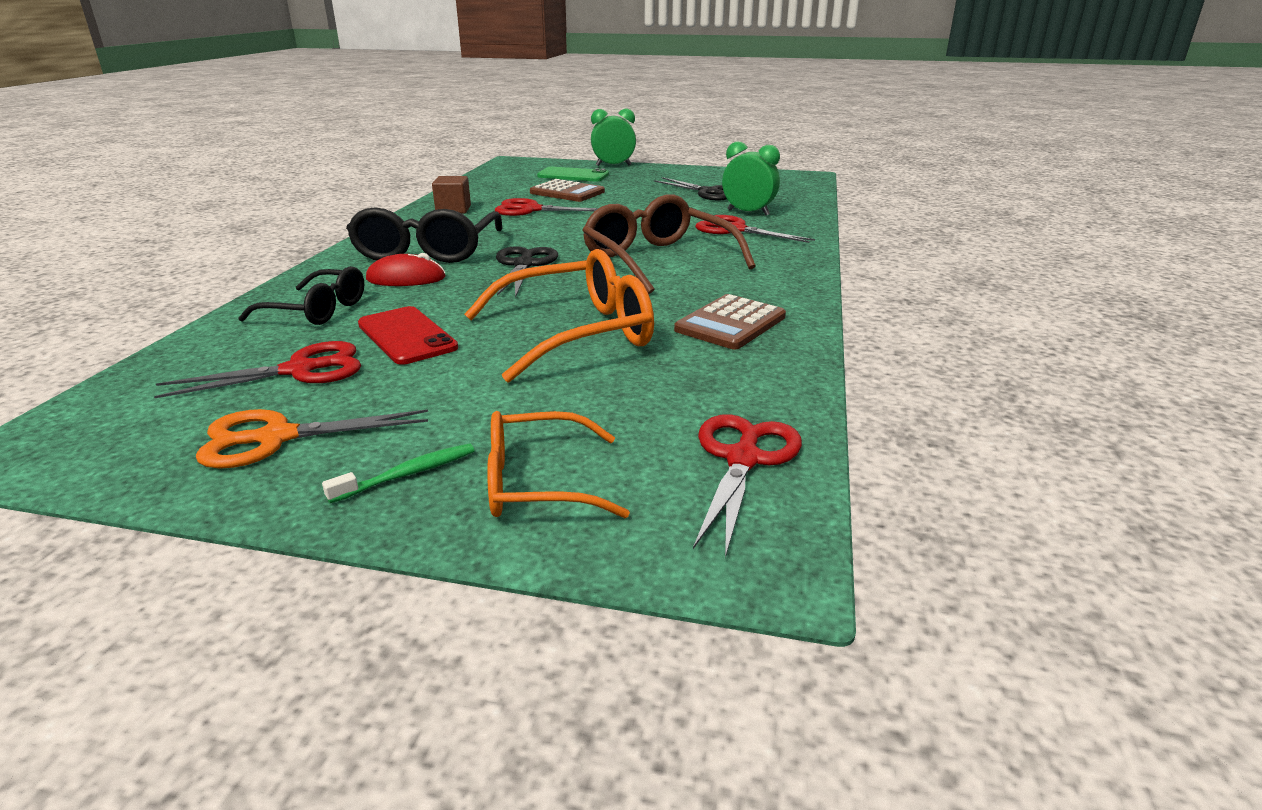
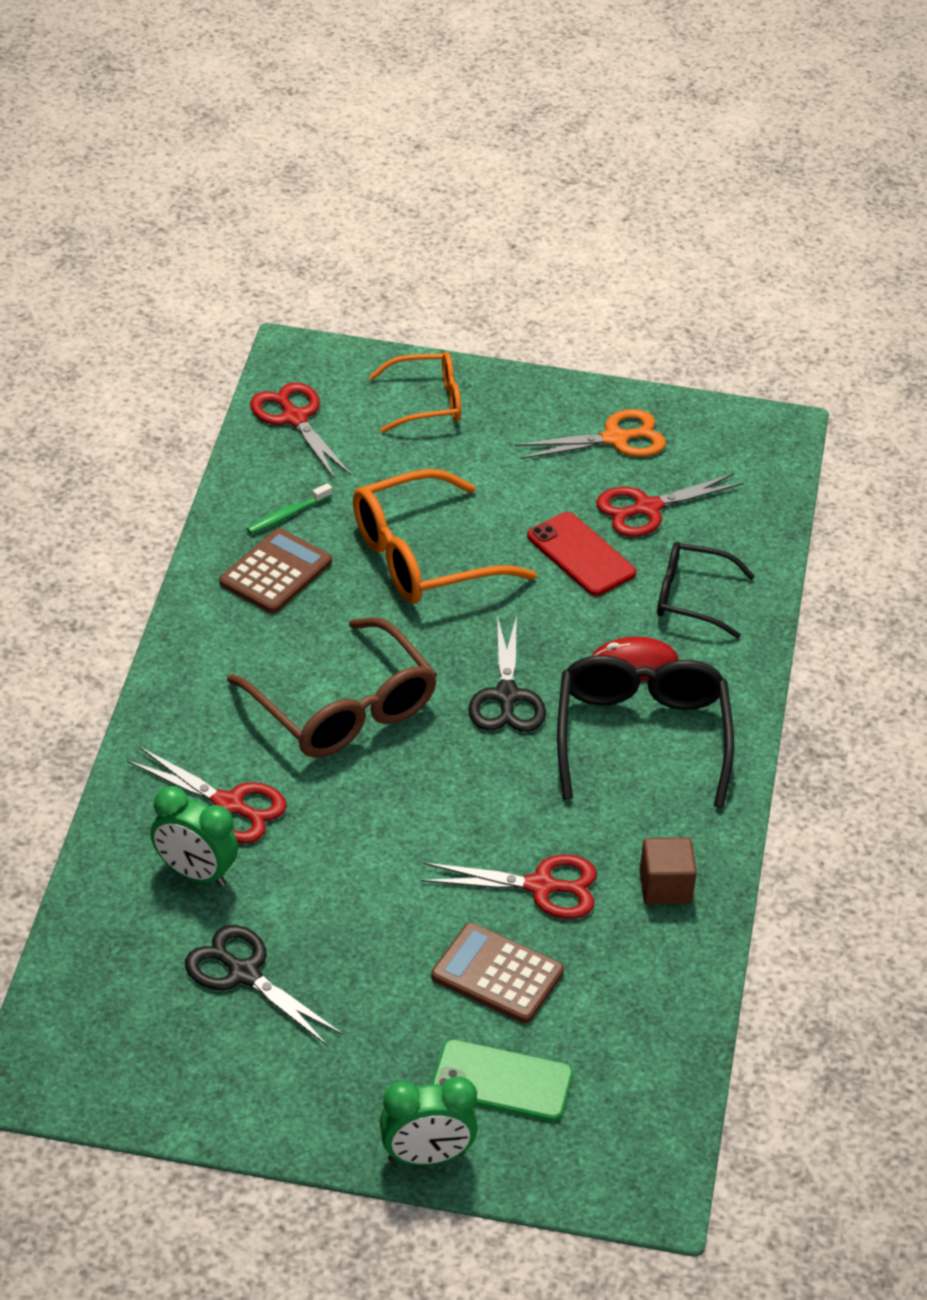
camera: 175 degrees right, 15 degrees up
(408, 474) = (511, 409): green toothbrush -> green toothbrush (287, 515)
(743, 459) = (294, 418): red scissors -> red scissors turned 135 degrees clockwise

